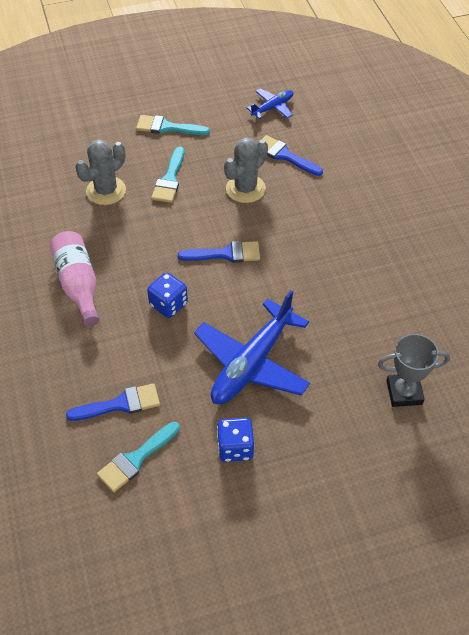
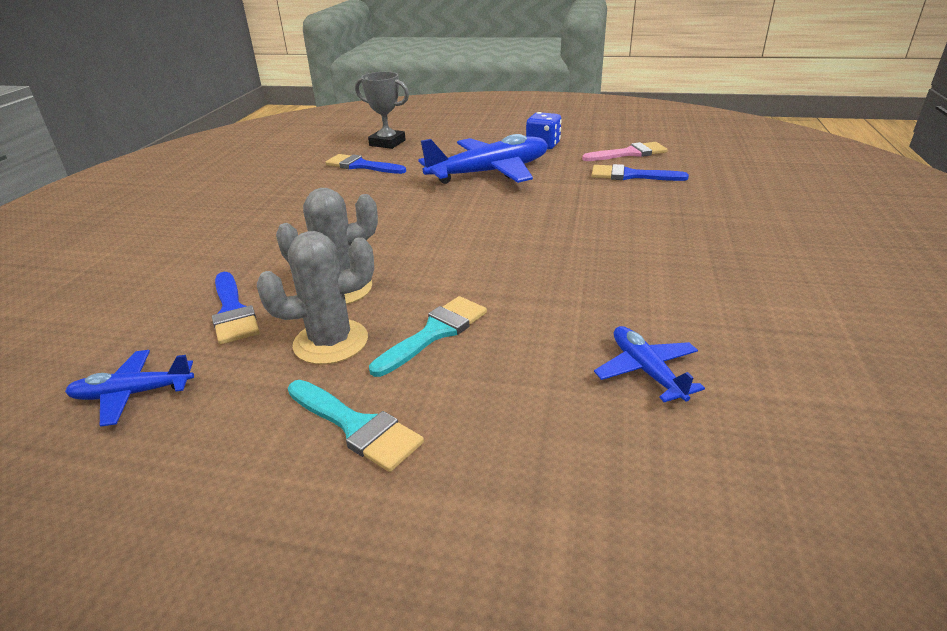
camera: 150 degrees left, 20 degrees down
(58, 192) = (646, 371): none -> blue plane
(78, 284) = (647, 254): pink bottle -> none
(106, 191) = (554, 348): grey cactus -> grey cactus (331, 342)
(136, 459) = (629, 153): turquoise brush -> pink brush
(168, 304) = (541, 217): blue dice -> none
(225, 254) = (439, 237): blue brush -> blue brush (361, 166)

